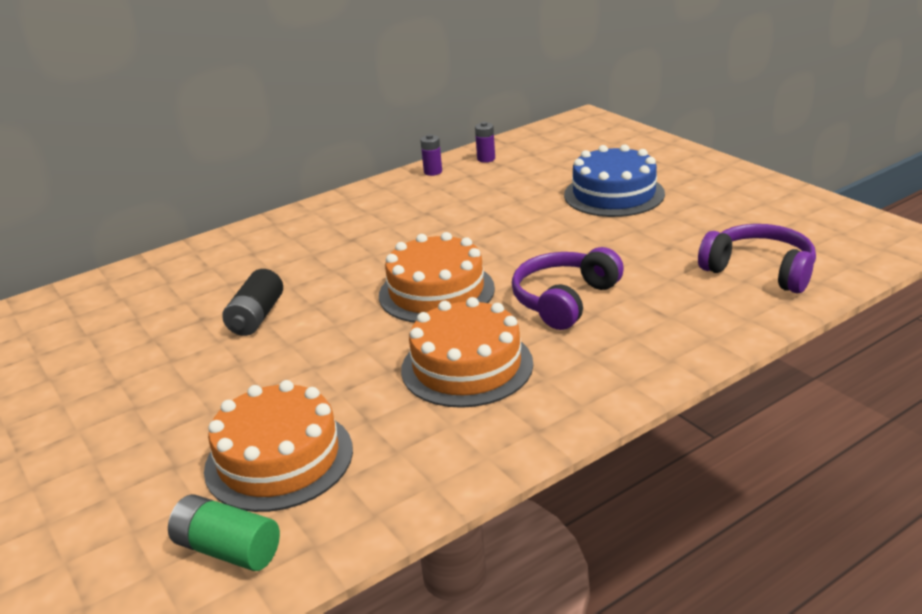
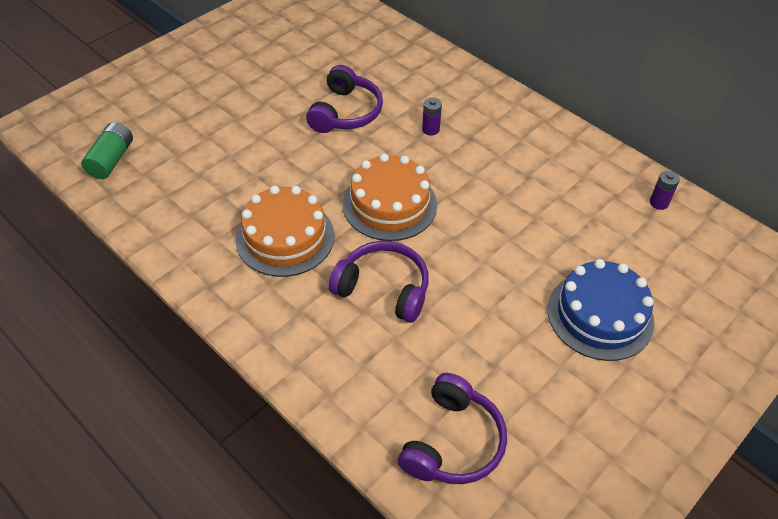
camera: 75 degrees right, 20 degrees up
(256, 317) = (346, 112): black battery -> purple headphones
(279, 459) = (186, 162): orange cake -> none
(433, 172) = (616, 167): purple battery -> purple battery (430, 129)

